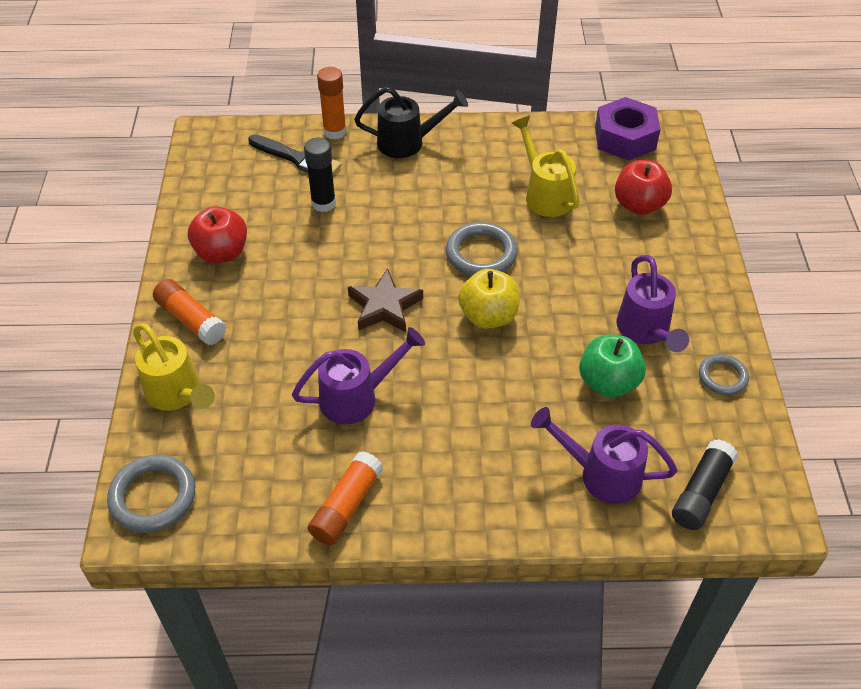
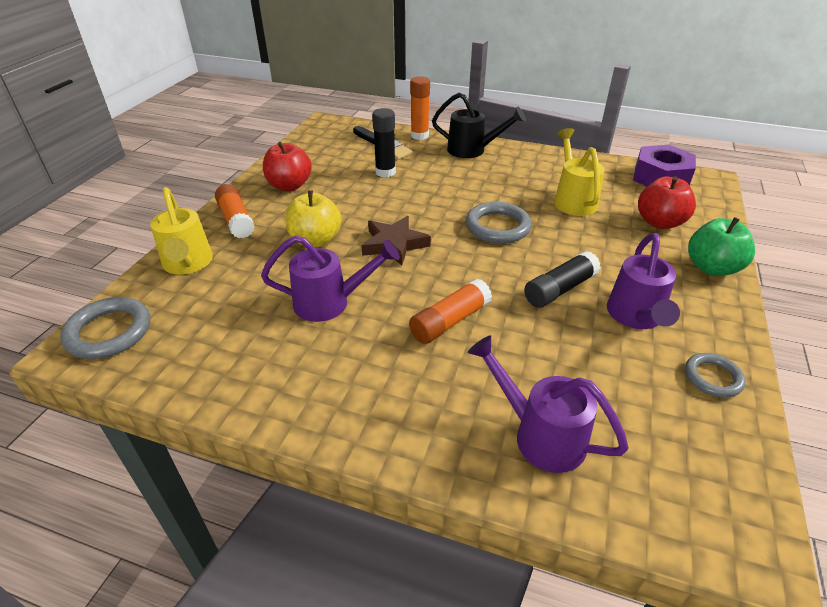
camera: 20 degrees right, 10 degrees down
(346, 506) = (263, 388): orange glue stick -> orange glue stick (450, 321)
(488, 316) = (482, 271): yellow apple -> yellow apple (315, 240)
(608, 382) = (580, 351): green apple -> green apple (711, 268)
(701, 492) = (656, 490): black glue stick -> black glue stick (559, 289)

